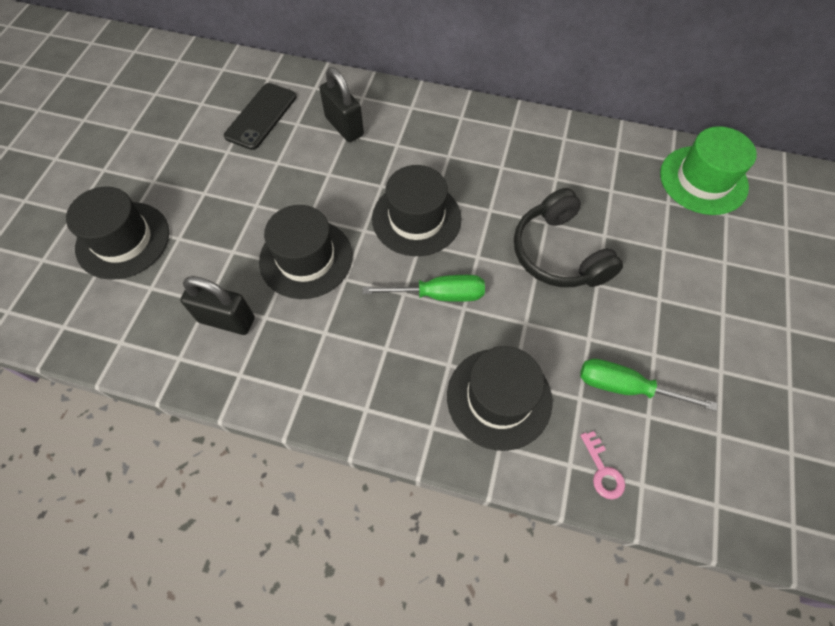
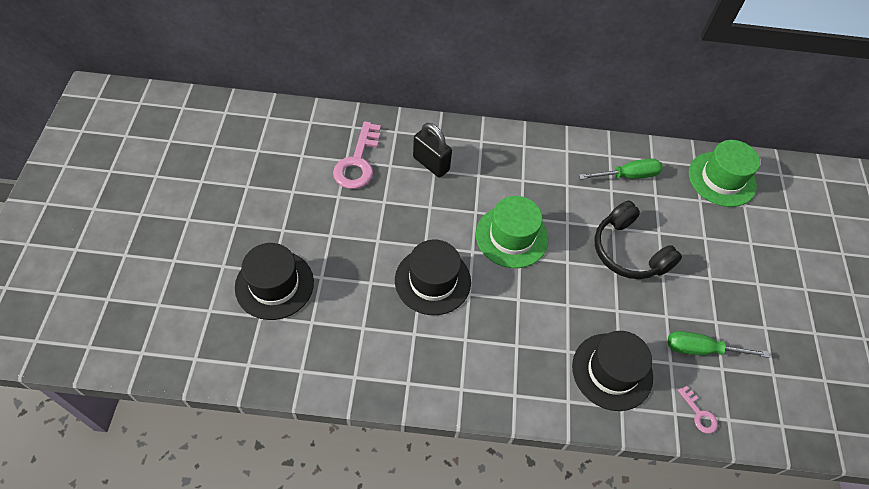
camera: 15 degrees left, 5 degrees down
(227, 320) = (384, 340): black padlock -> none
(261, 116) = (358, 162): black phone -> pink key
(416, 218) = (511, 236): black hat -> green hat
(439, 294) = (546, 297): green screwdriver -> green screwdriver (628, 176)

